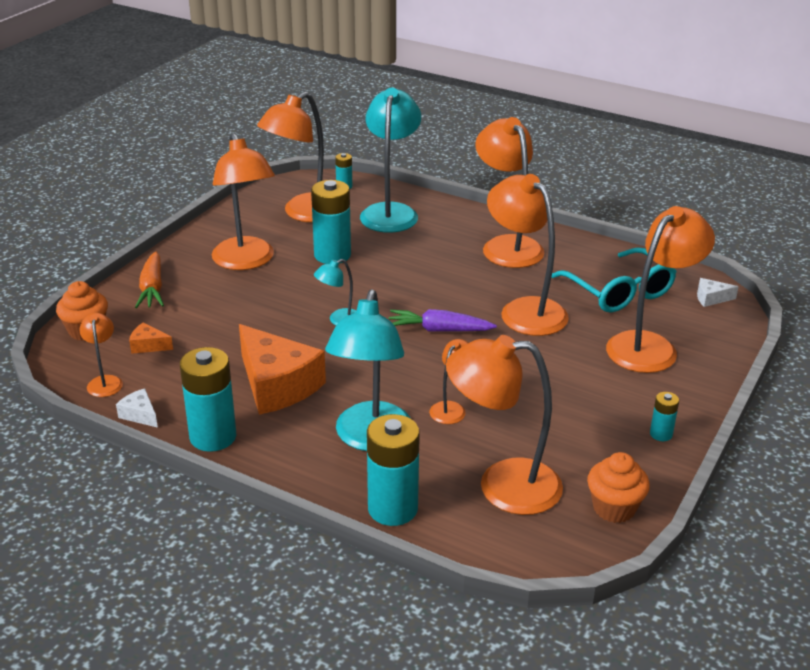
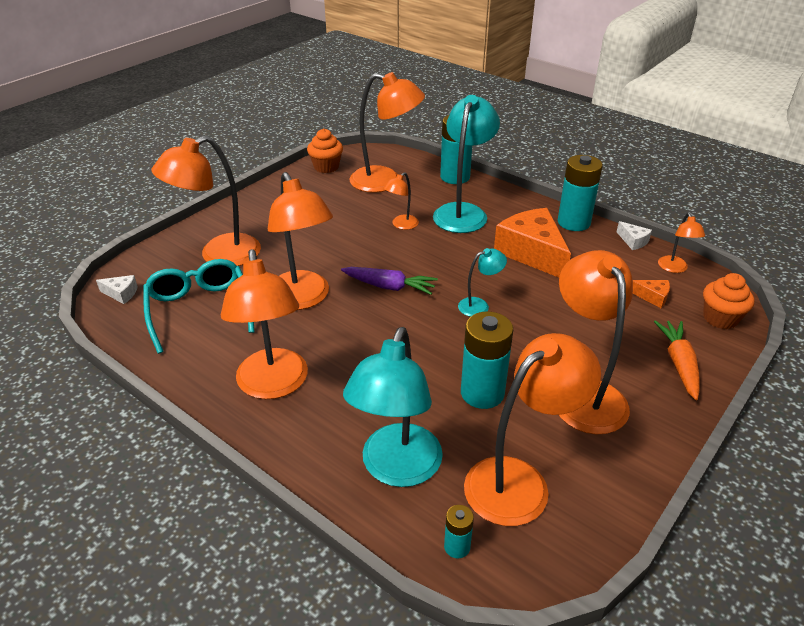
camera: 170 degrees left, 5 degrees up
(661, 434) = (267, 198): turquoise battery -> none

